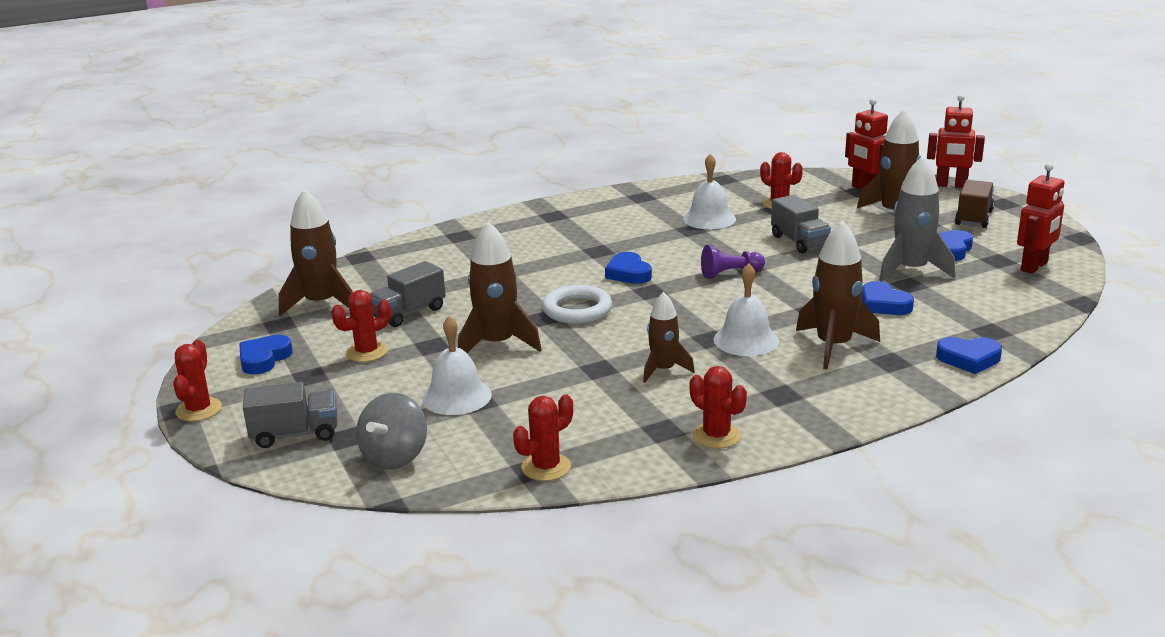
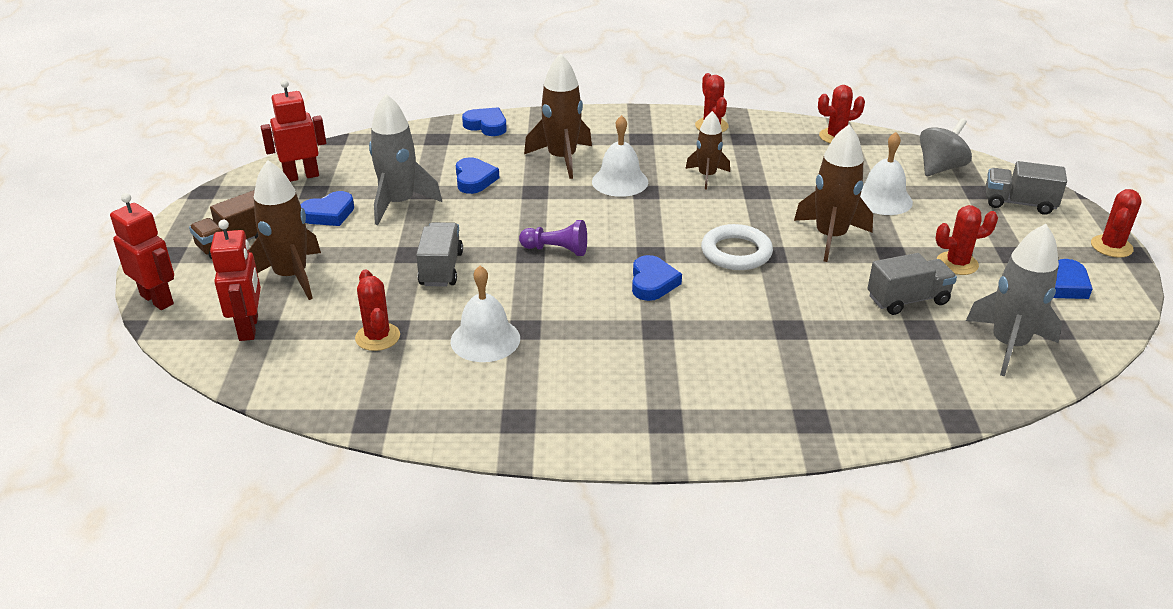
camera: 155 degrees left, 10 degrees up
(321, 304) = (1008, 345): brown rocket -> grey rocket

